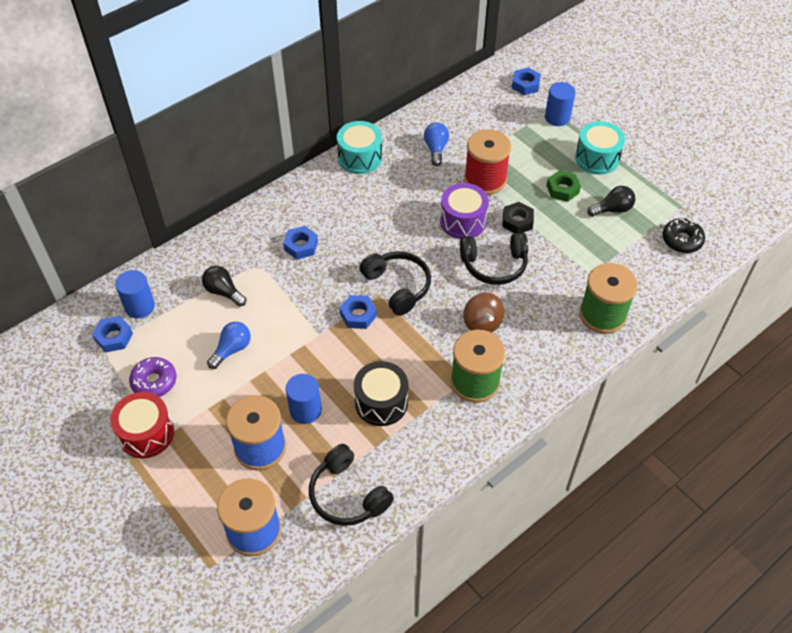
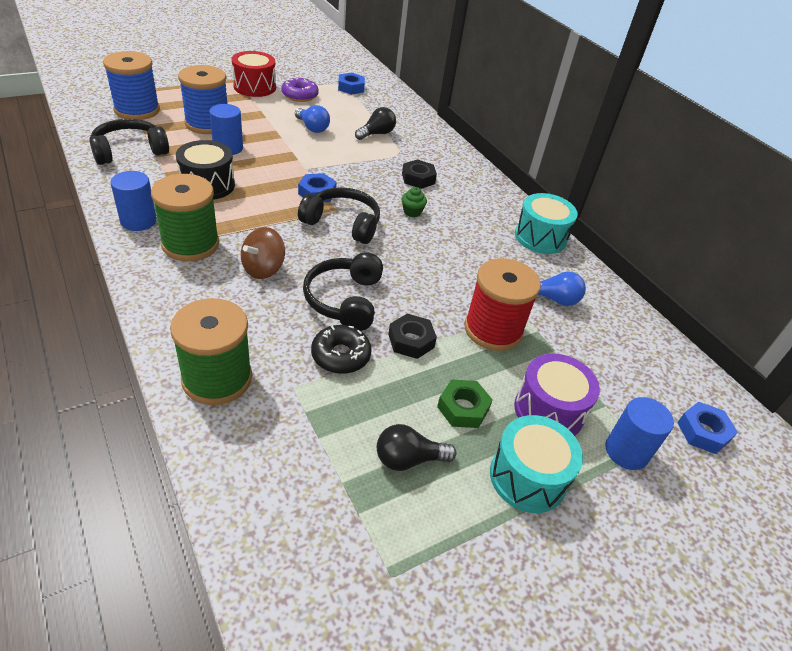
camera: 95 degrees right, 10 degrees down
(140, 306) = (376, 100): blue cylinder -> blue cylinder (138, 221)
(301, 246) = (418, 178): blue nut -> black nut
(359, 242) = (412, 212): none -> green cupcake
(398, 286) = (343, 223): black headphones -> black headphones turned 135 degrees counterclockwise
(463, 221) = (424, 292): purple drum -> purple drum (549, 410)
(482, 323) = (263, 269): brown spinning top -> brown spinning top turned 45 degrees counterclockwise
(612, 209) = (408, 459): black light bulb -> black light bulb turned 90 degrees clockwise
(682, 240) = (313, 541): black donut -> black donut (340, 355)

